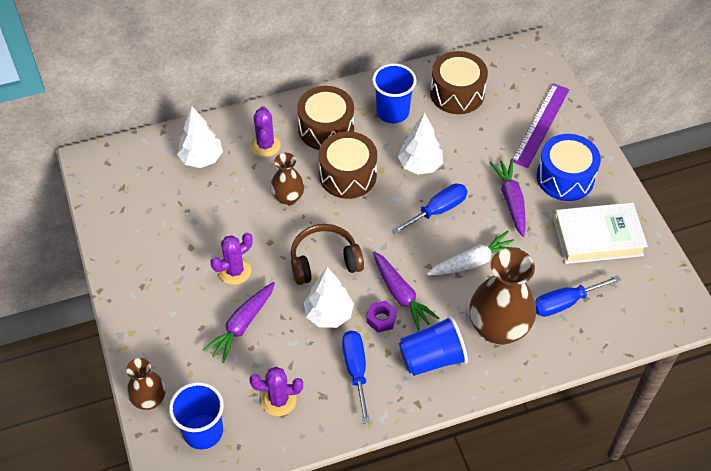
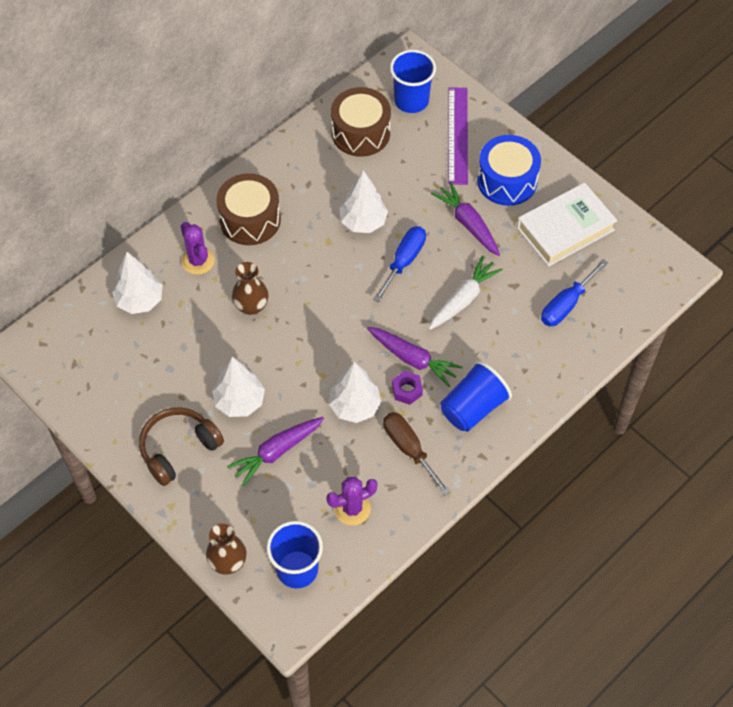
camera: 25 degrees left, 5 degrees up
(235, 271) = (239, 402): purple cactus -> white tree
(242, 325) = (277, 451): purple carrot -> purple carrot turned 45 degrees clockwise
(324, 261) = (322, 356): brown headphones -> brown headphones (178, 449)
(348, 175) = (298, 260): brown drum -> none
(356, 370) = (409, 449): blue screwdriver -> brown screwdriver
(392, 112) = (307, 176): blue cup -> blue cup (411, 101)
(498, 329) = (519, 354): brown vase -> none

